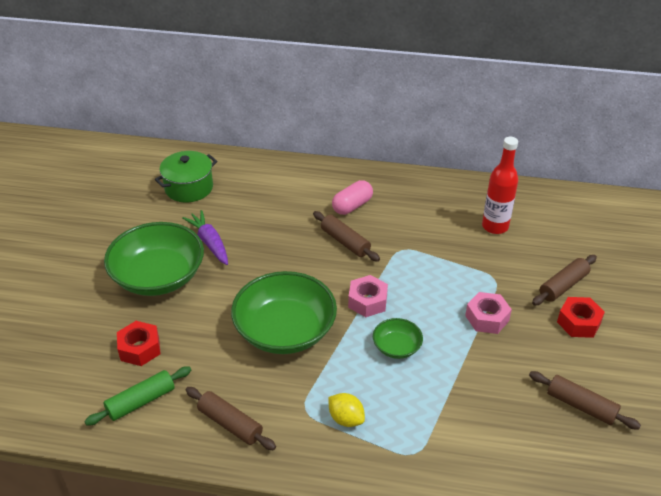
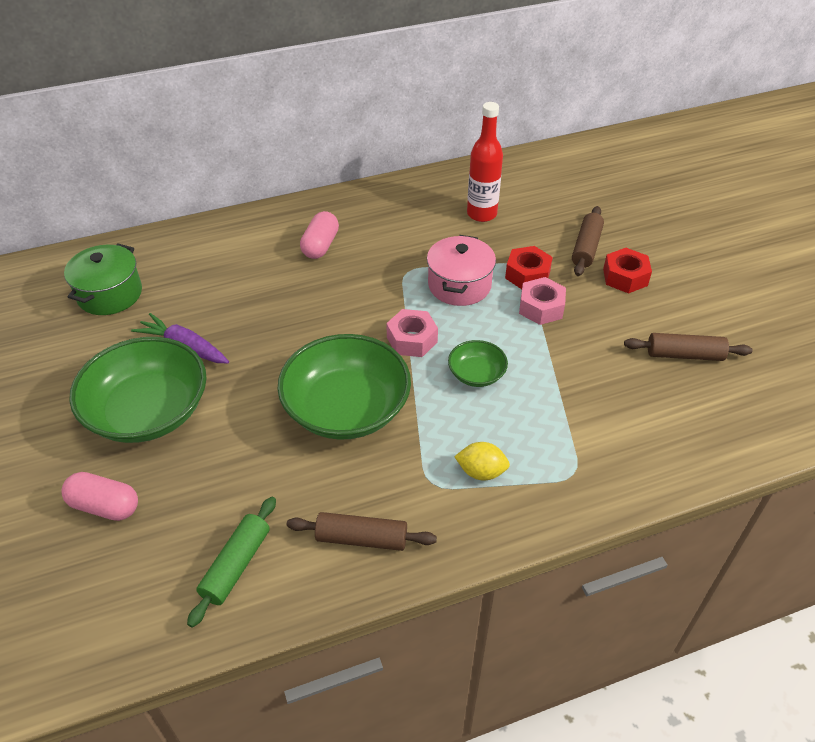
camera: 30 degrees left, 5 degrees up
(92, 326) = (105, 506): none -> pink capsule
(140, 348) = (188, 505): red nut -> red nut (527, 274)
(345, 242) = (341, 286): brown rolling pin -> none
(434, 275) = (459, 285): none -> pink pot

